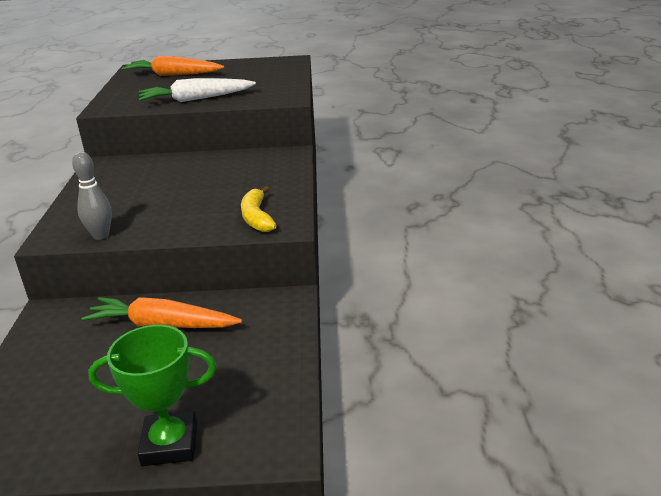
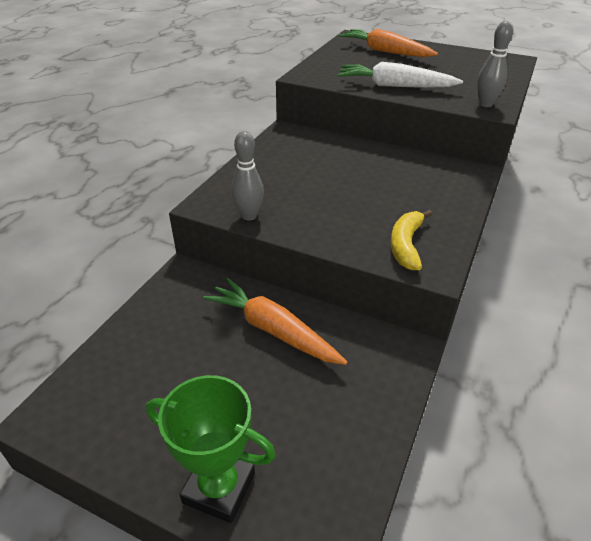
camera: 25 degrees right, 10 degrees up
(281, 96) = (485, 104): none -> grey bowling pin

